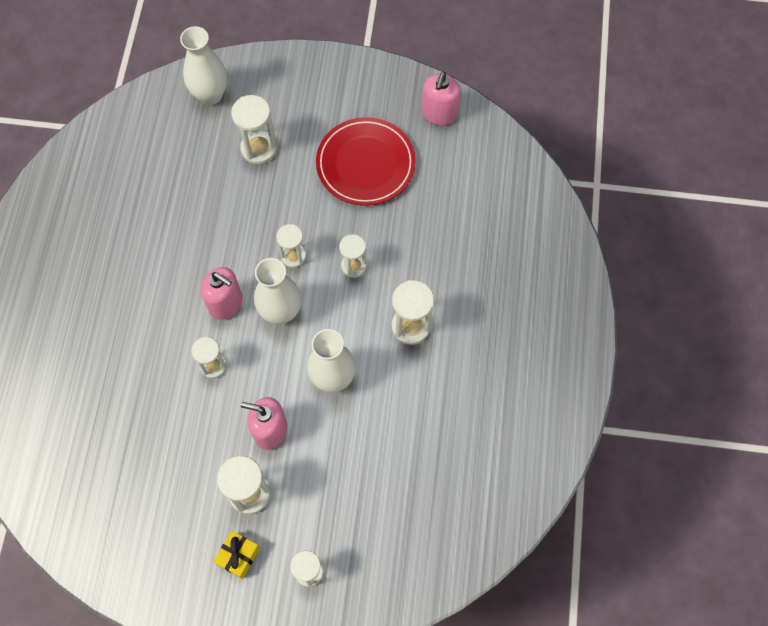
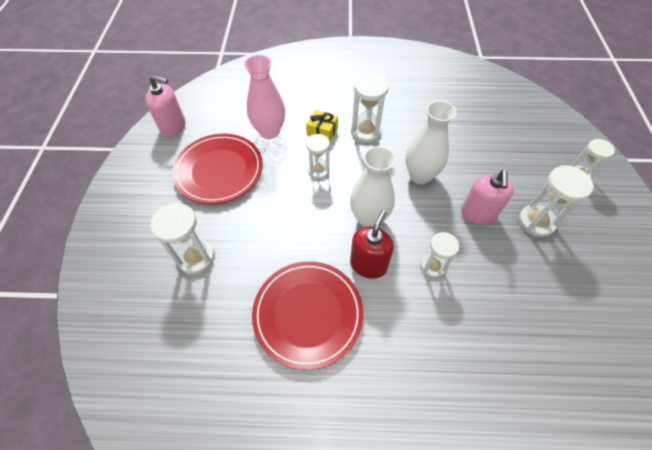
camera: 95 degrees left, 10 degrees down
(184, 244) = (308, 314): none -> red plate
(210, 95) = (121, 315): white vase -> none
(226, 303) = (368, 264): pink soap dispenser -> red soap dispenser
(238, 556) = (589, 223): yellow gift -> yellow gift (322, 131)
(293, 256) = (313, 215): white hourglass -> none
(421, 216) = (269, 131): none -> pink vase

